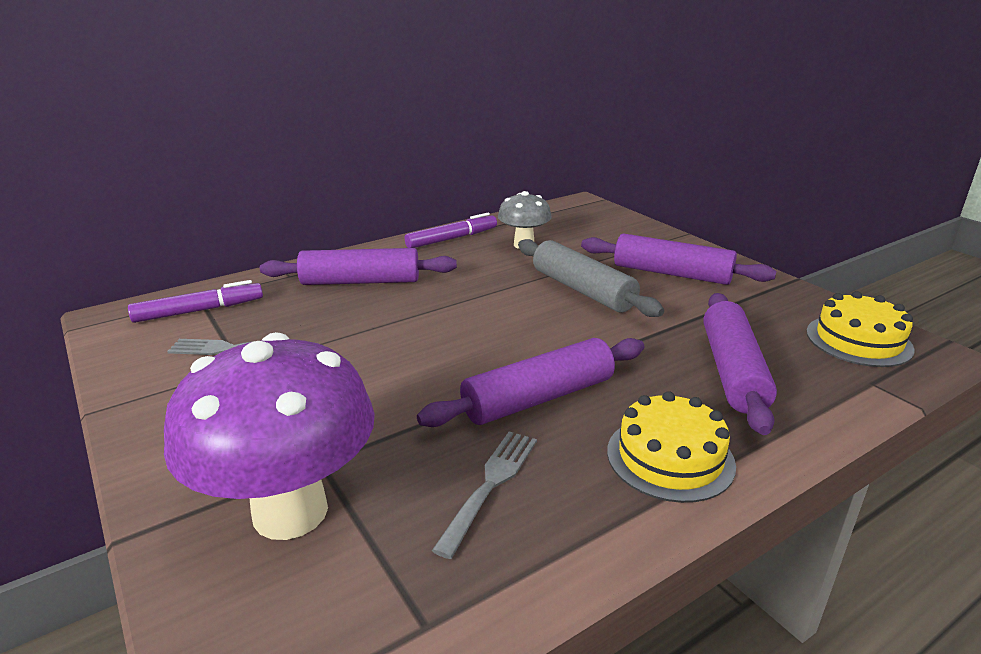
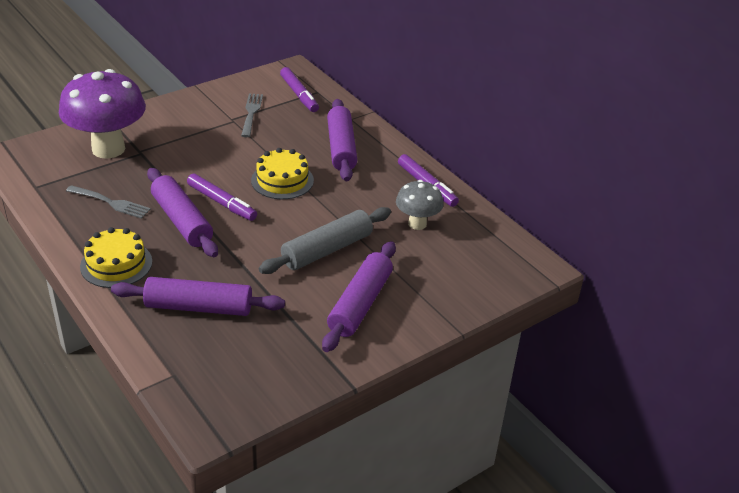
camera: 85 degrees right, 10 degrees up
(488, 365) = (221, 203): none -> purple marker
(858, 340) = (233, 388): yellow cake -> yellow cake (282, 180)

